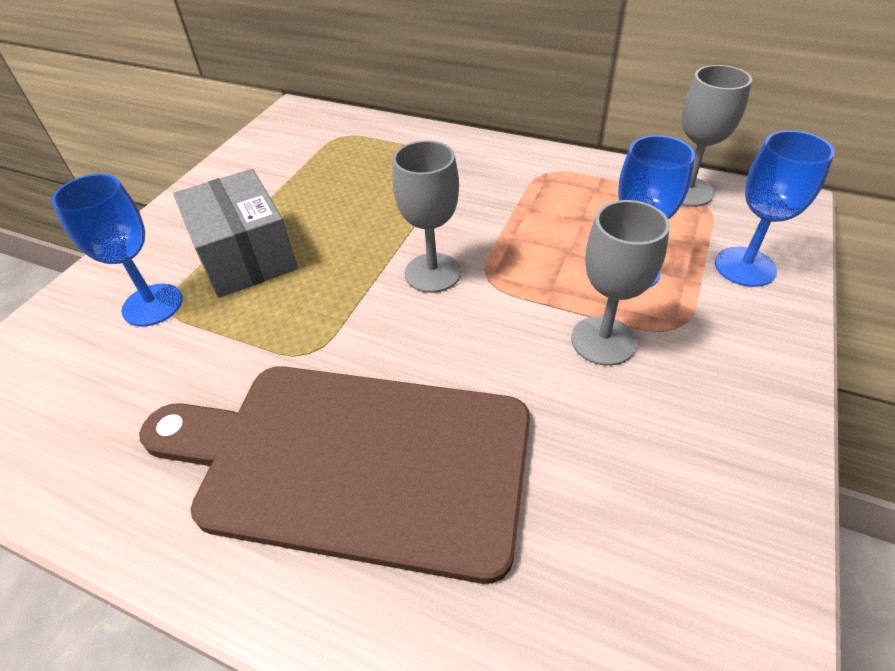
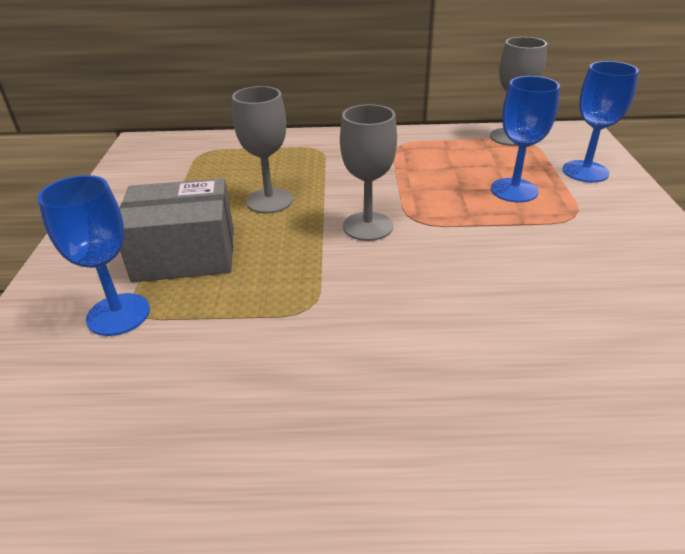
camera: 25 degrees left, 10 degrees down
(245, 256) = (185, 254): grey box -> grey box turned 45 degrees counterclockwise
(353, 461) = (417, 371): brown cutting board -> none
(603, 340) = (533, 236): grey goblet -> grey goblet (269, 201)

